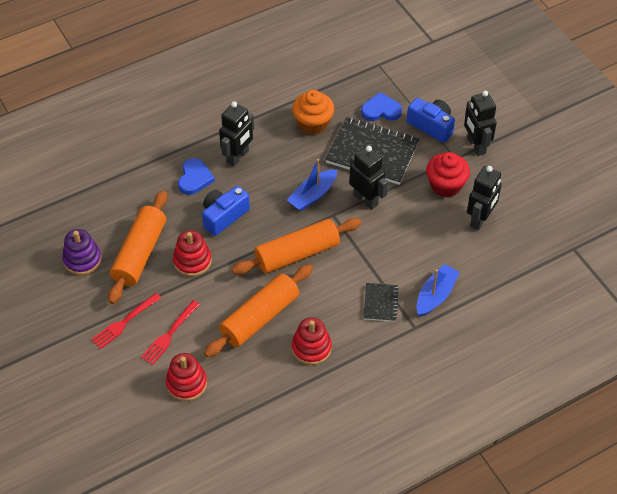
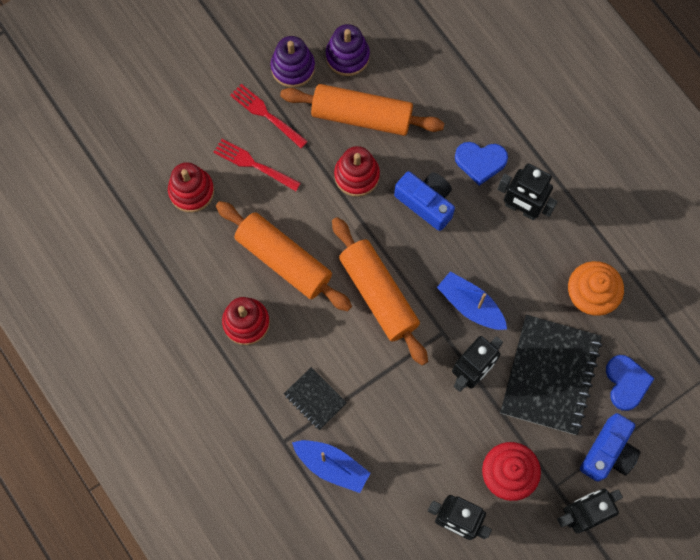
camera: 85 degrees right, 20 degrees up
(84, 300) = (293, 67): none -> purple stacking toy
(380, 303) = (315, 399): black notebook -> black notebook turned 45 degrees clockwise

